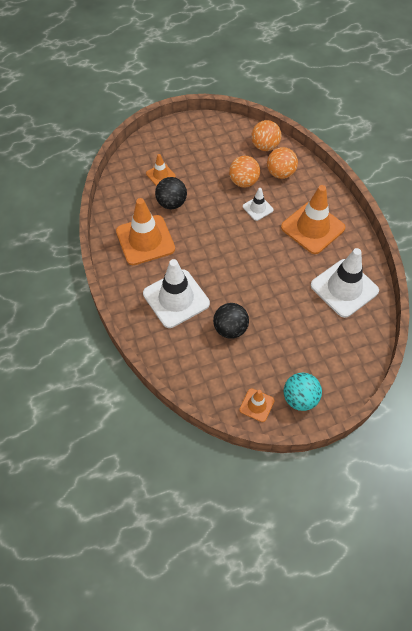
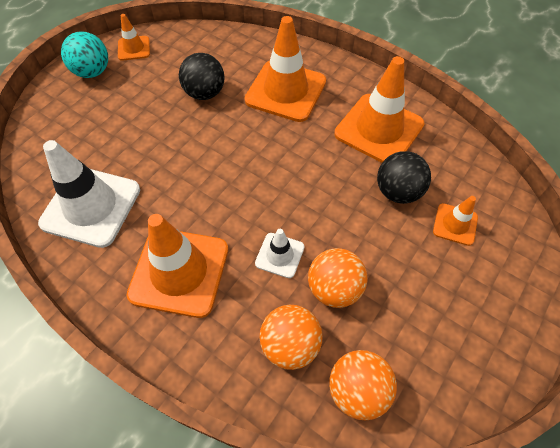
camera: 145 degrees right, 0 degrees up
(176, 298) = (285, 91): white traffic cone -> orange traffic cone

